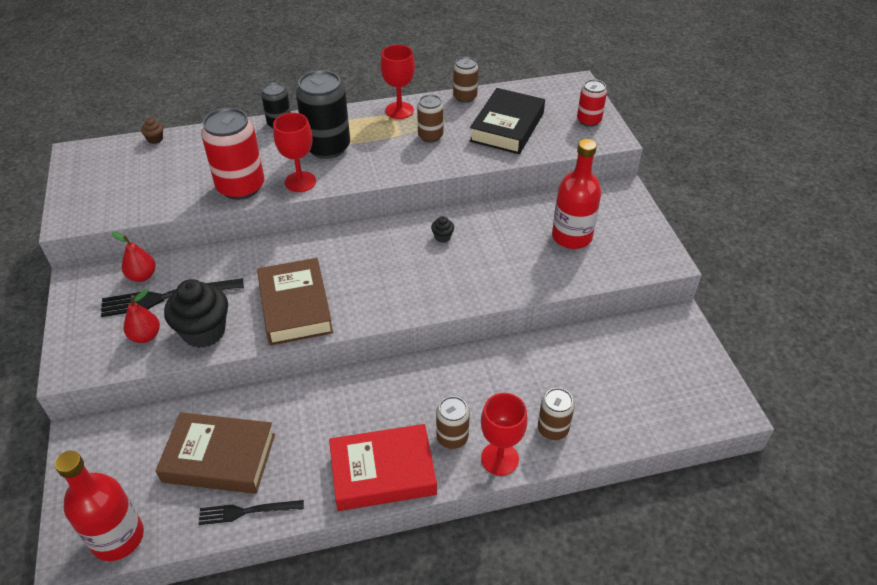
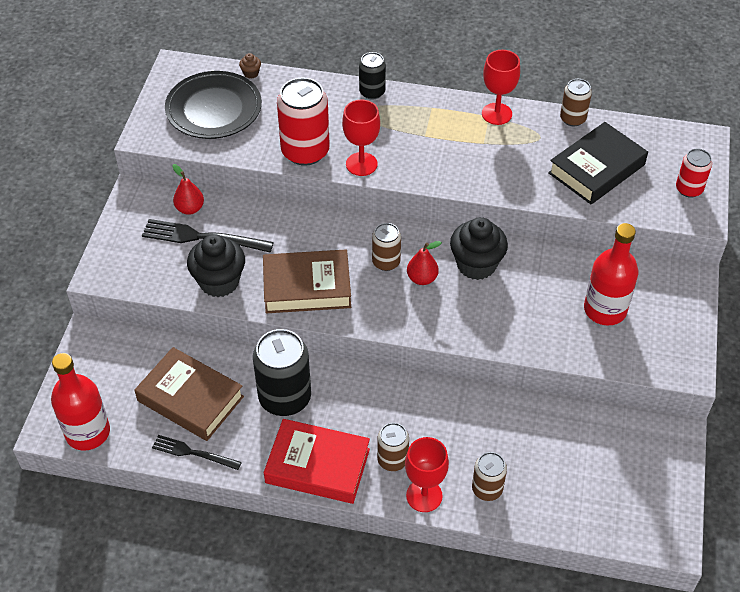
camera: 25 degrees right, 5 degrees up
(131, 178) = (214, 109): none -> black plate
(145, 336) = (170, 268): red pear -> red pear (422, 278)
(295, 307) = (307, 287): brown book -> brown book turned 75 degrees clockwise
(327, 147) = (405, 134): black can -> black can (285, 398)
(430, 136) = (512, 154): brown can -> brown can (386, 262)
(442, 237) = (476, 265): black cupcake -> black cupcake, size x2.37

